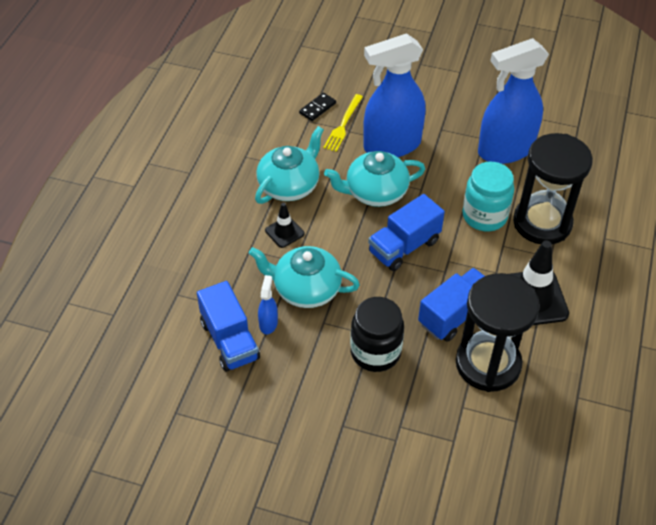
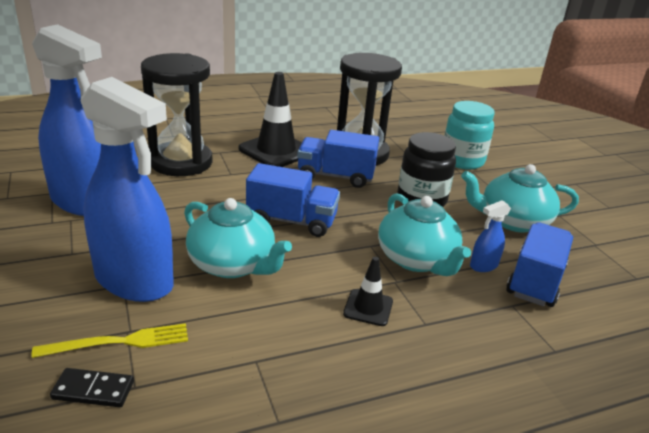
camera: 130 degrees left, 20 degrees down
(289, 185) = (291, 340): turquoise teapot -> turquoise teapot (512, 221)
(484, 216) = (201, 190): turquoise jar -> turquoise jar (462, 161)

